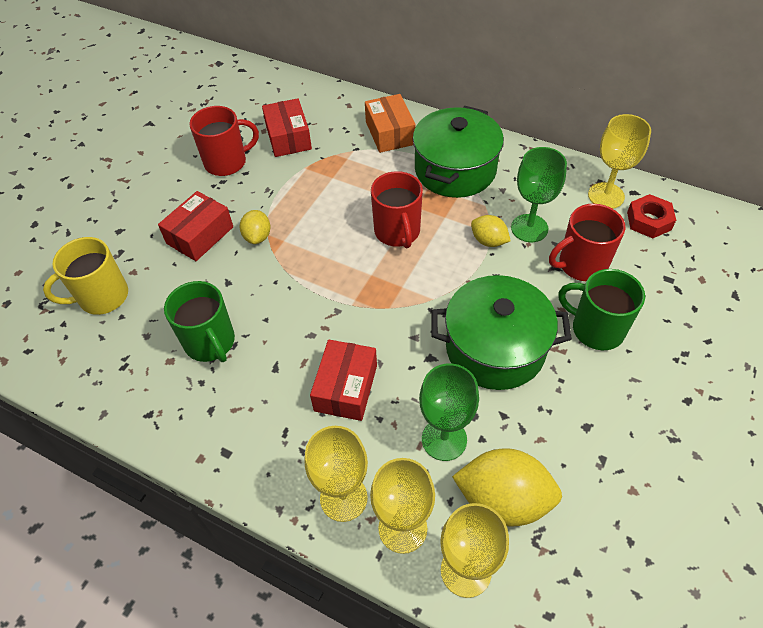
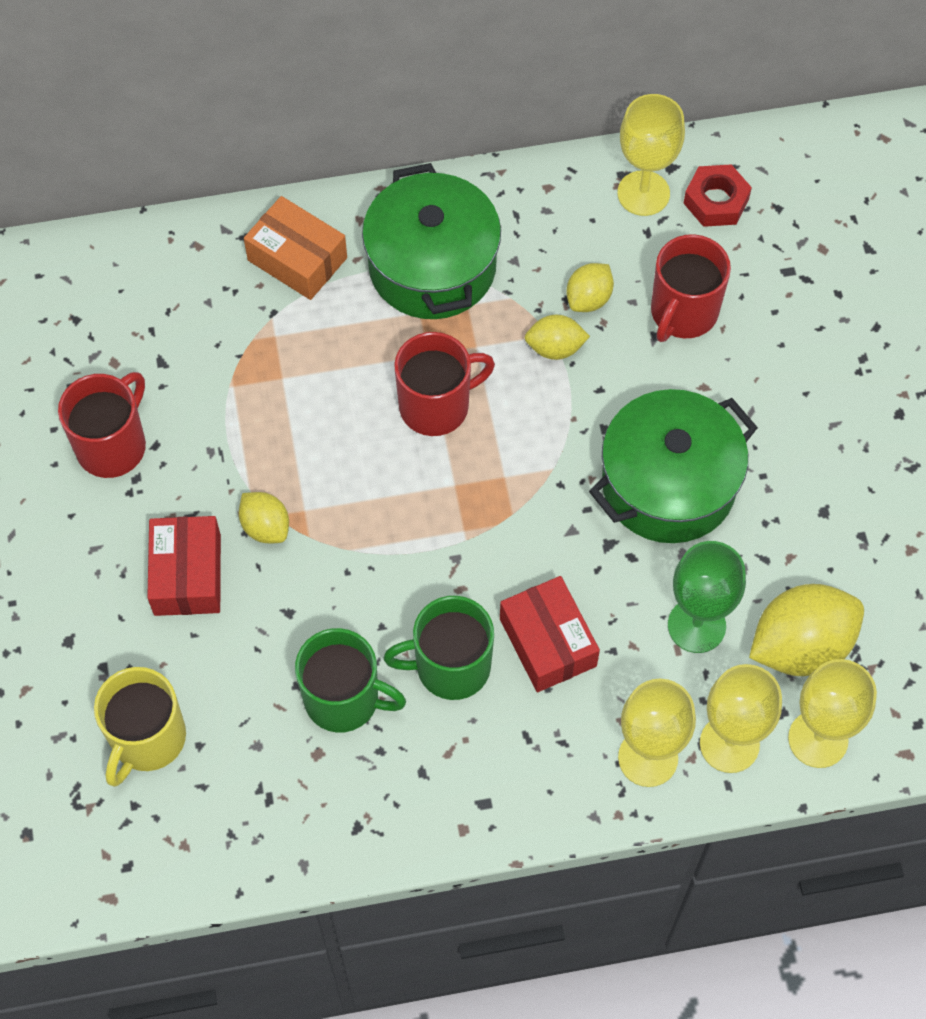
camera: 40 degrees left, 10 degrees up
(288, 137) = (162, 352): red box -> none
(397, 232) = (436, 405): red mug -> red mug turned 60 degrees counterclockwise
(529, 228) = (588, 299): green goblet -> yellow lemon
(596, 329) = (755, 388): green mug -> green mug (450, 666)

